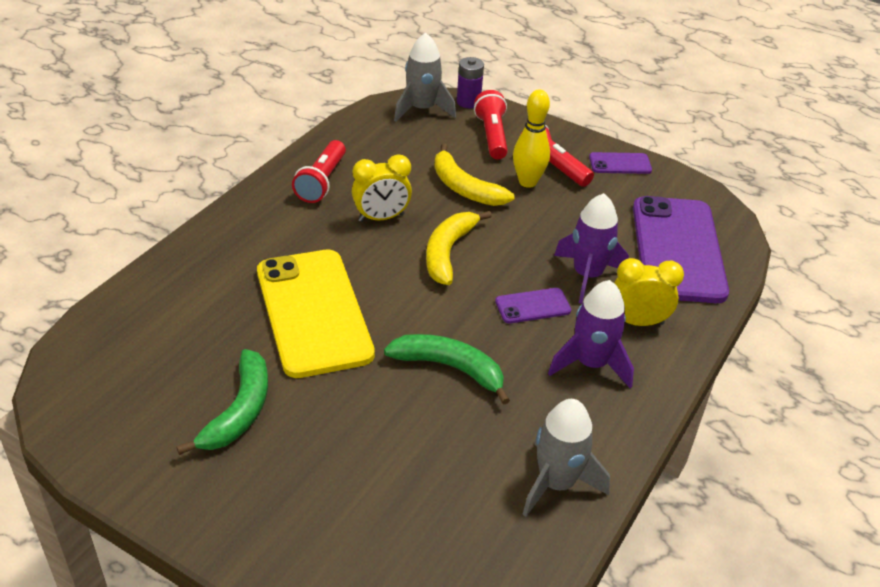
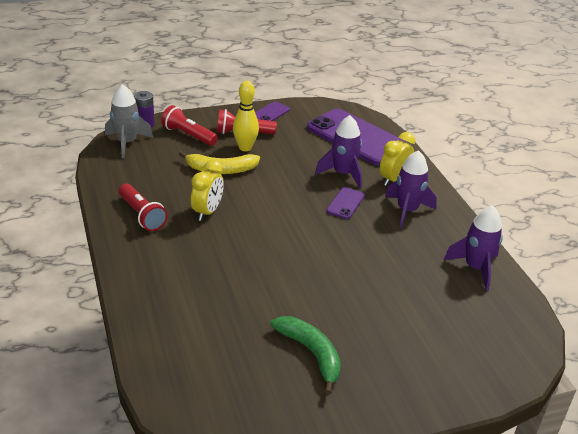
camera: 50 degrees left, 5 degrees down
(313, 312) = (259, 281): yellow phone -> none
(448, 252) = (268, 206): yellow banana -> none
(450, 368) = (361, 256): green banana -> none
(556, 483) = (475, 268): grey rocket -> purple rocket

